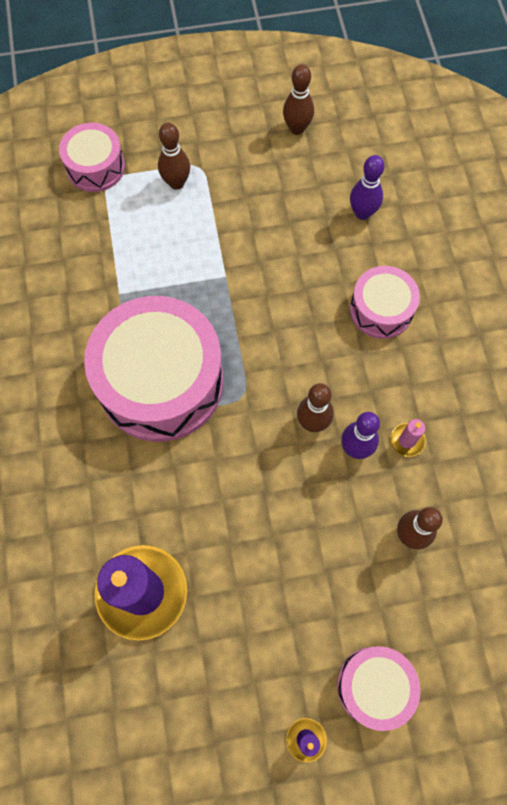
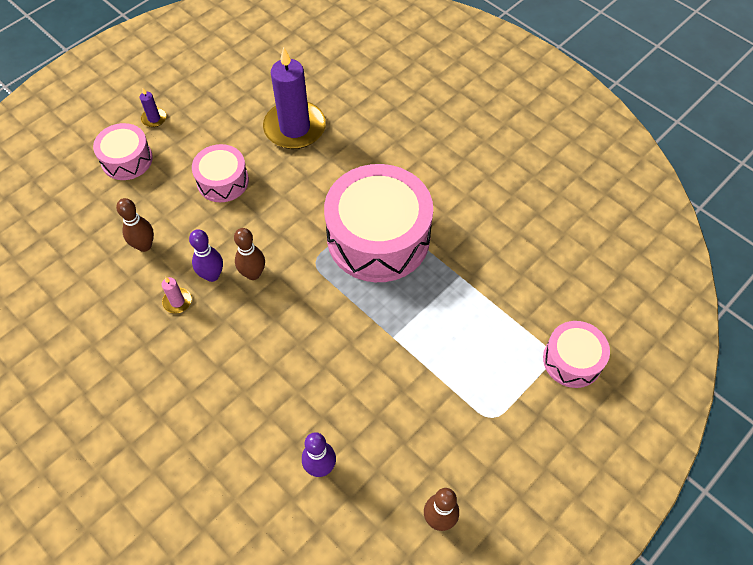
camera: 145 degrees right, 10 degrees down
(176, 183) = (496, 389): brown bowling pin -> none
(381, 309) = (252, 387): pink drum -> pink drum (223, 181)

